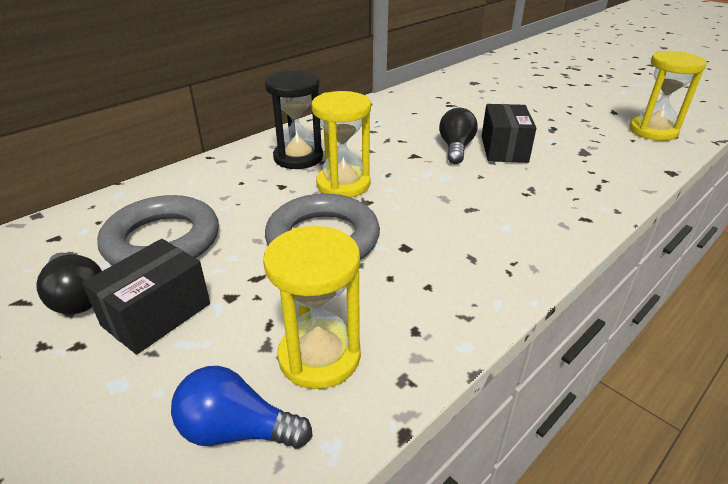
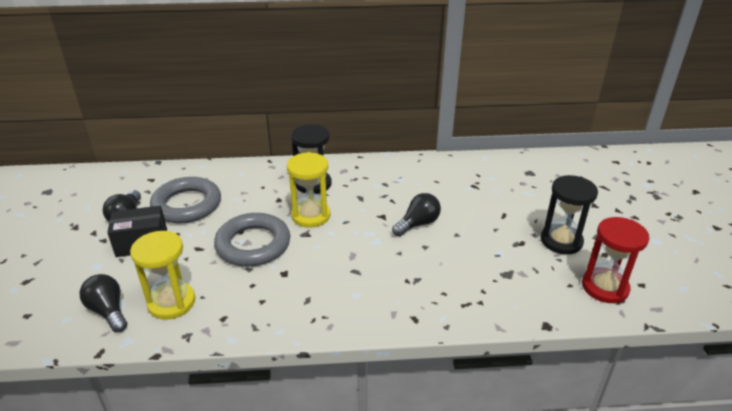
camera: 40 degrees right, 0 degrees up
(237, 430) = (108, 311): blue light bulb -> black light bulb
(504, 149) = (450, 241): black box -> none
(575, 115) = (561, 241): none -> black hourglass
(653, 131) = (605, 287): yellow hourglass -> red hourglass

